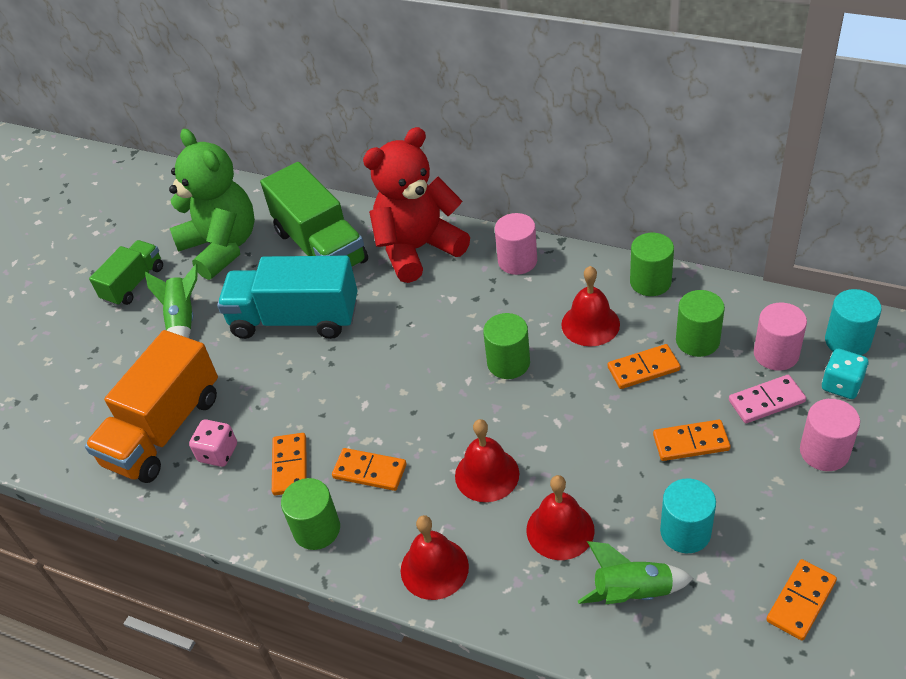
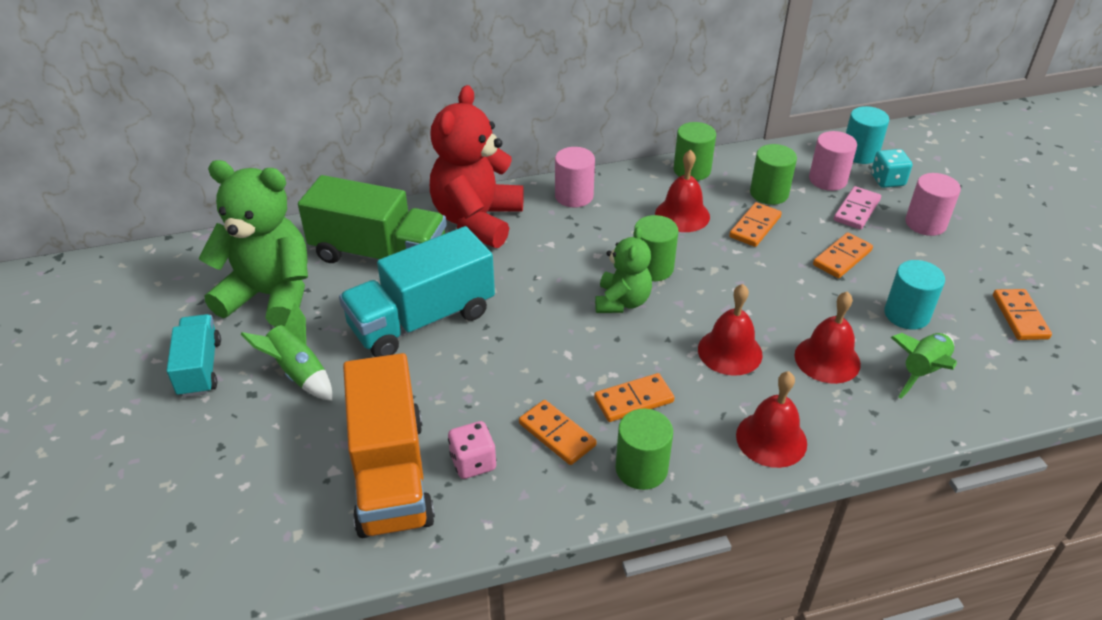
camera: 45 degrees left, 5 degrees down
(134, 284) = (200, 368): green truck -> turquoise truck
(451, 381) = (622, 302): none -> green teddy bear

